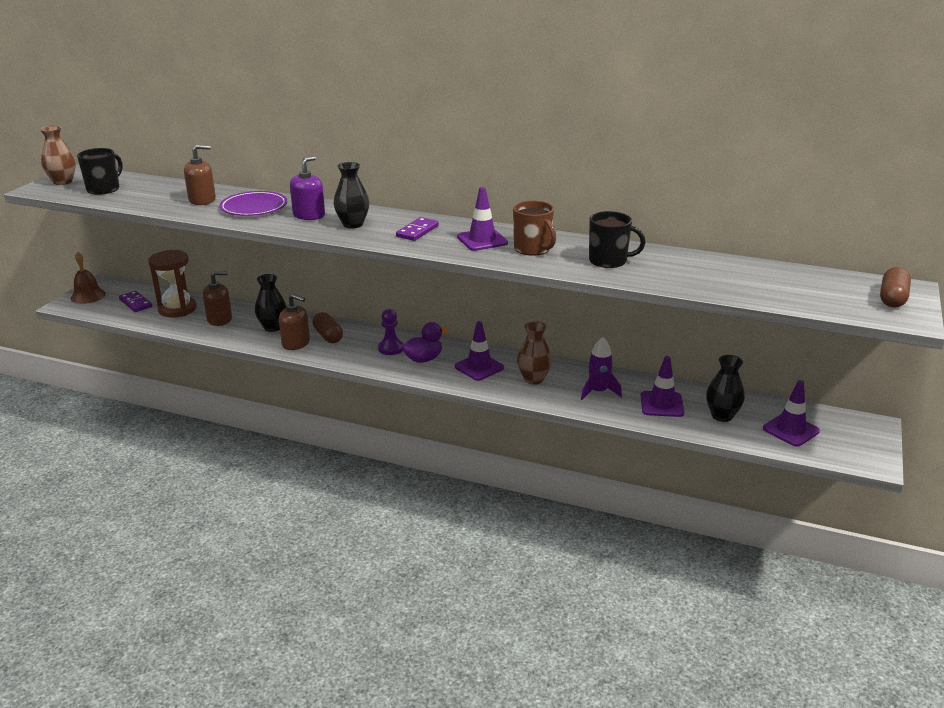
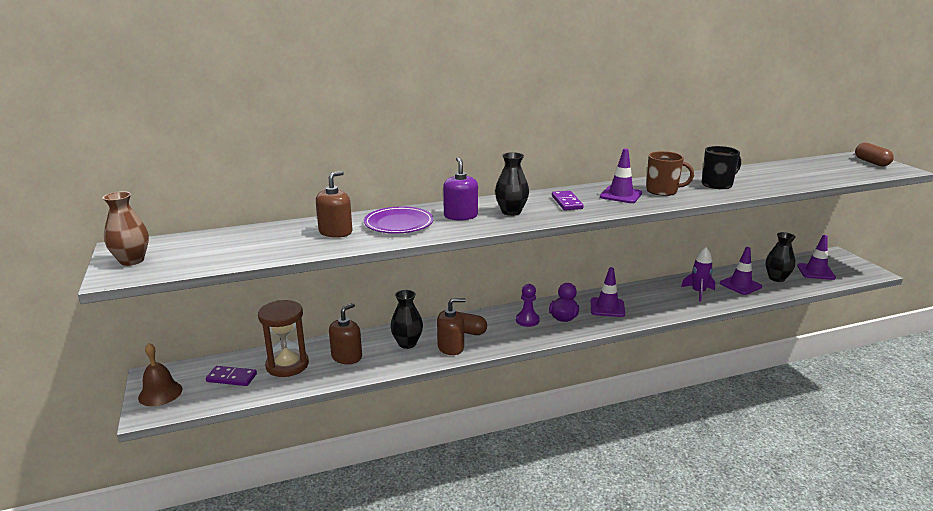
camera: 40 degrees left, 5 degrees down
(104, 189) = (202, 253): black mug -> none
(533, 379) = (652, 301): brown vase -> none

